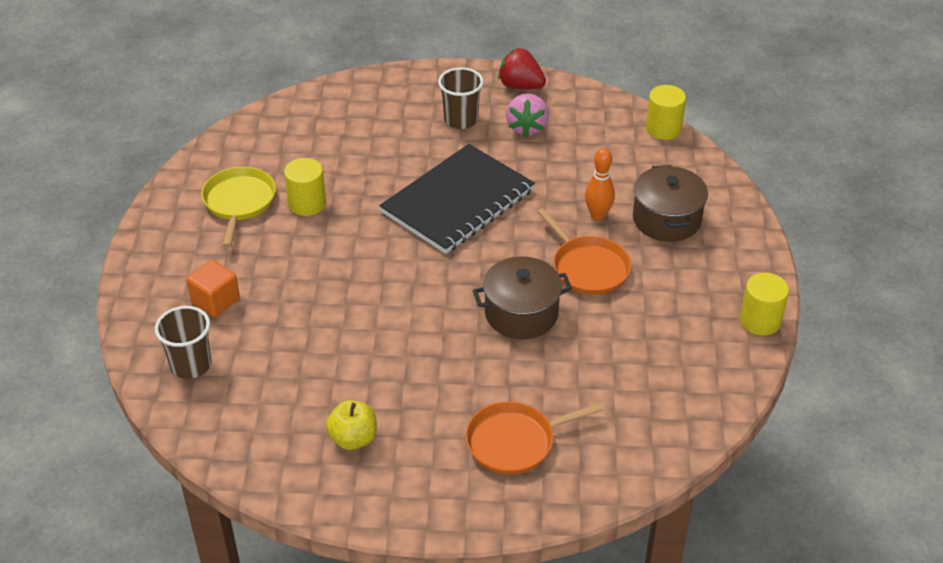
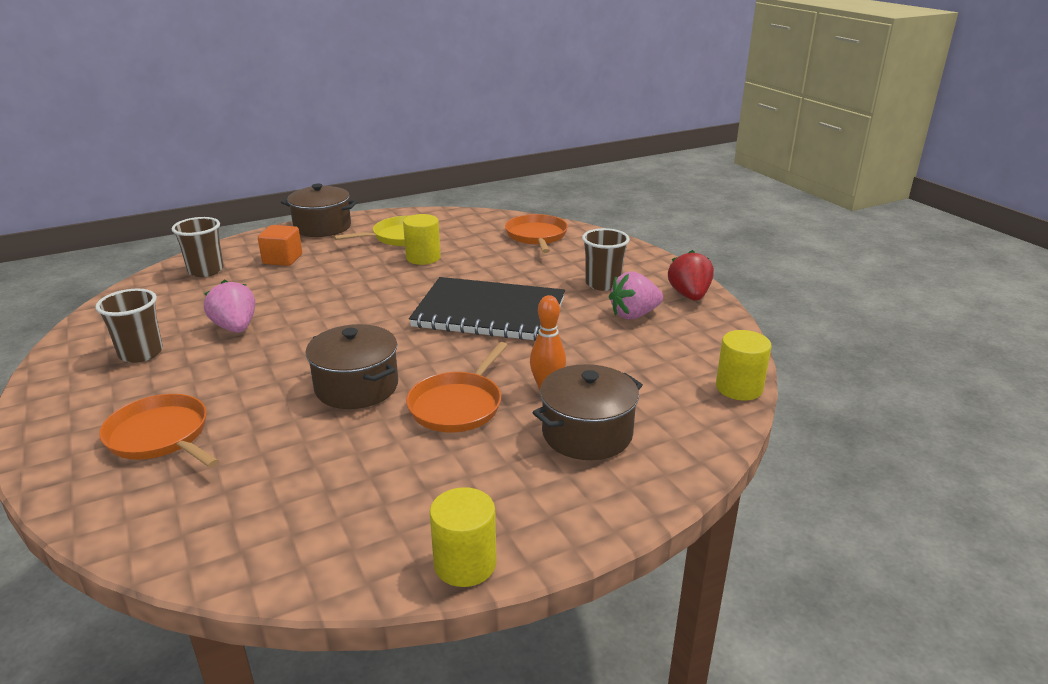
camera: 60 degrees right, 15 degrees down
(152, 251) = (322, 227): none -> brown pot
(326, 116) = (536, 236): none -> orange pan
(352, 365) = (235, 328): none -> pink strawberry
(353, 438) = (141, 353): yellow apple -> brown cup

